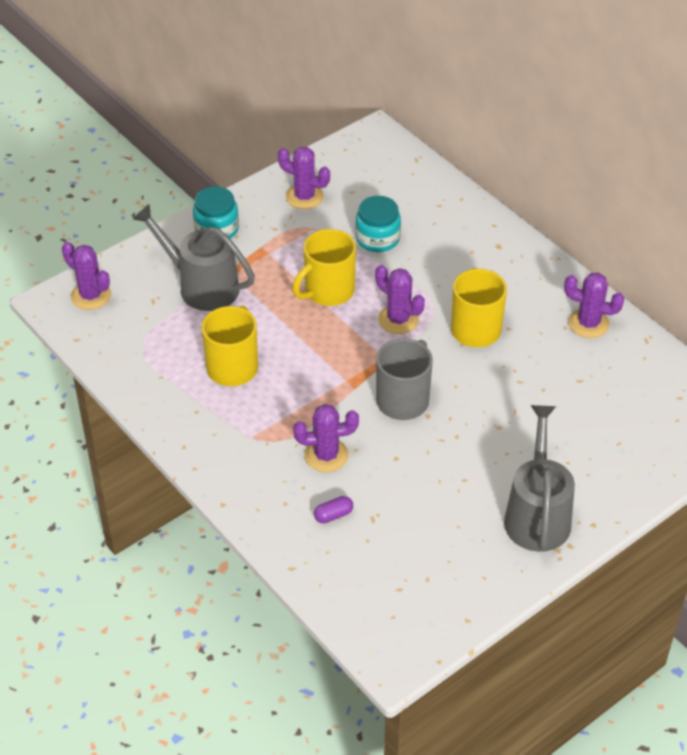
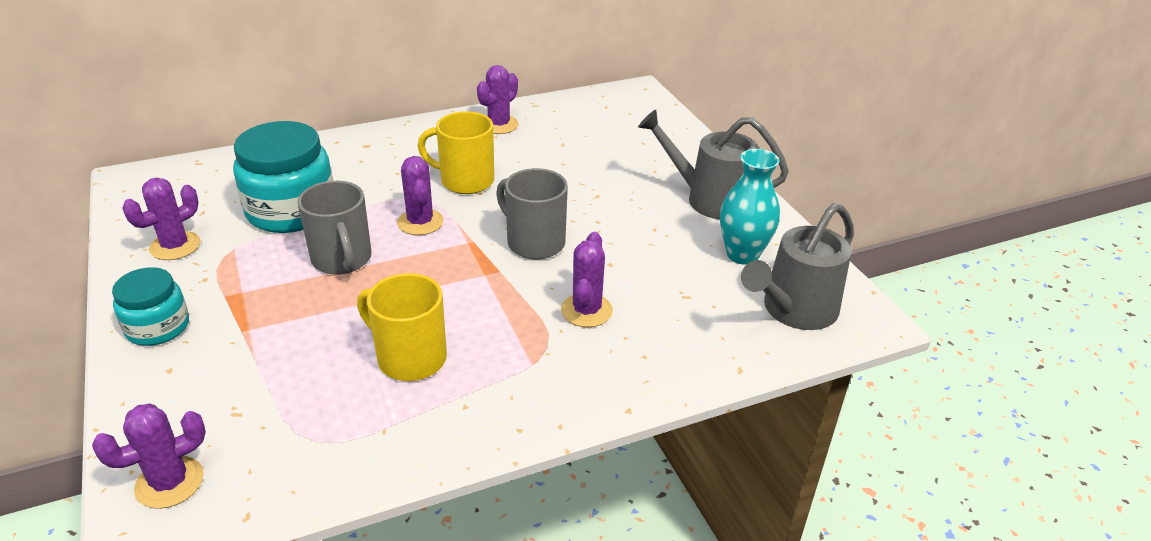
camera: 75 degrees left, 10 degrees down
(201, 286) = (248, 360): grey watering can -> grey watering can (793, 311)
(328, 291) = (342, 260): yellow mug -> grey mug
(333, 515) = (673, 322): purple capsule -> none
(377, 238) = (291, 210): turquoise jar -> turquoise jar, size x1.71
(398, 319) = (420, 222): purple cactus -> purple cactus turned 75 degrees counterclockwise
(453, 552) = (742, 254): none -> turquoise vase

